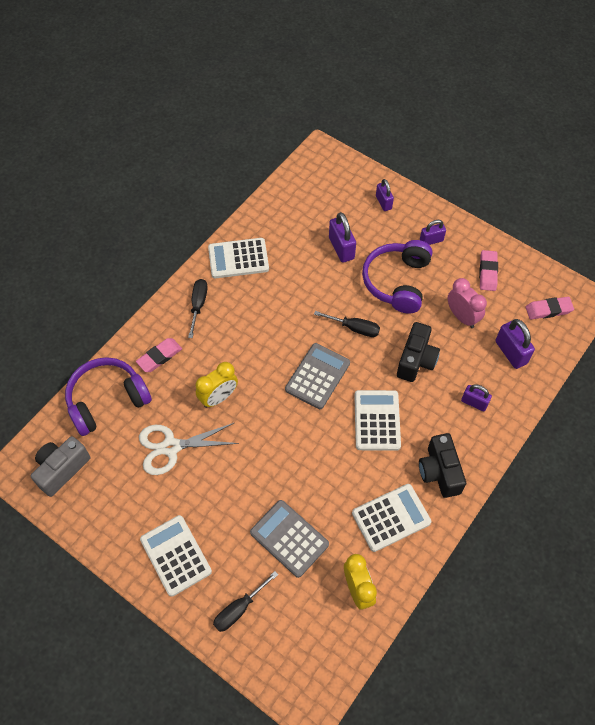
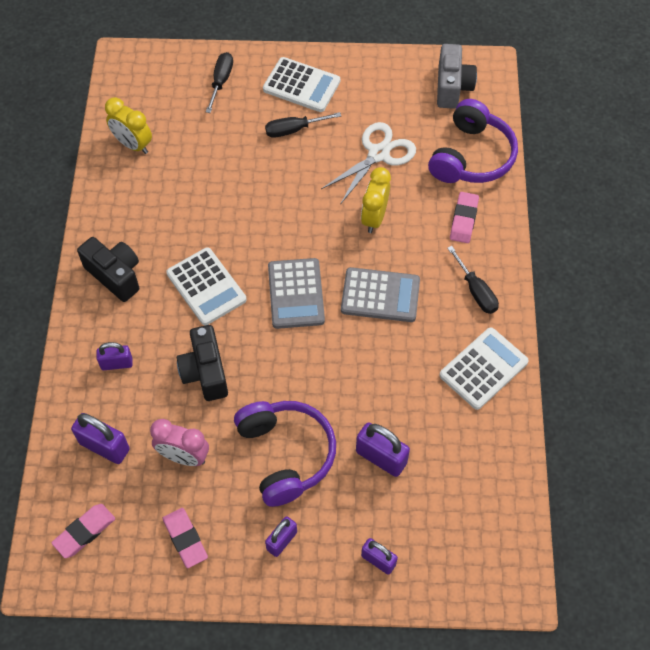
camera: 145 degrees right, 0 degrees up
(289, 538) = (217, 147): grey calculator -> grey calculator (380, 295)
(354, 328) = (295, 367): black screwdriver -> black screwdriver (294, 130)
(391, 518) = (138, 212): white calculator -> none

